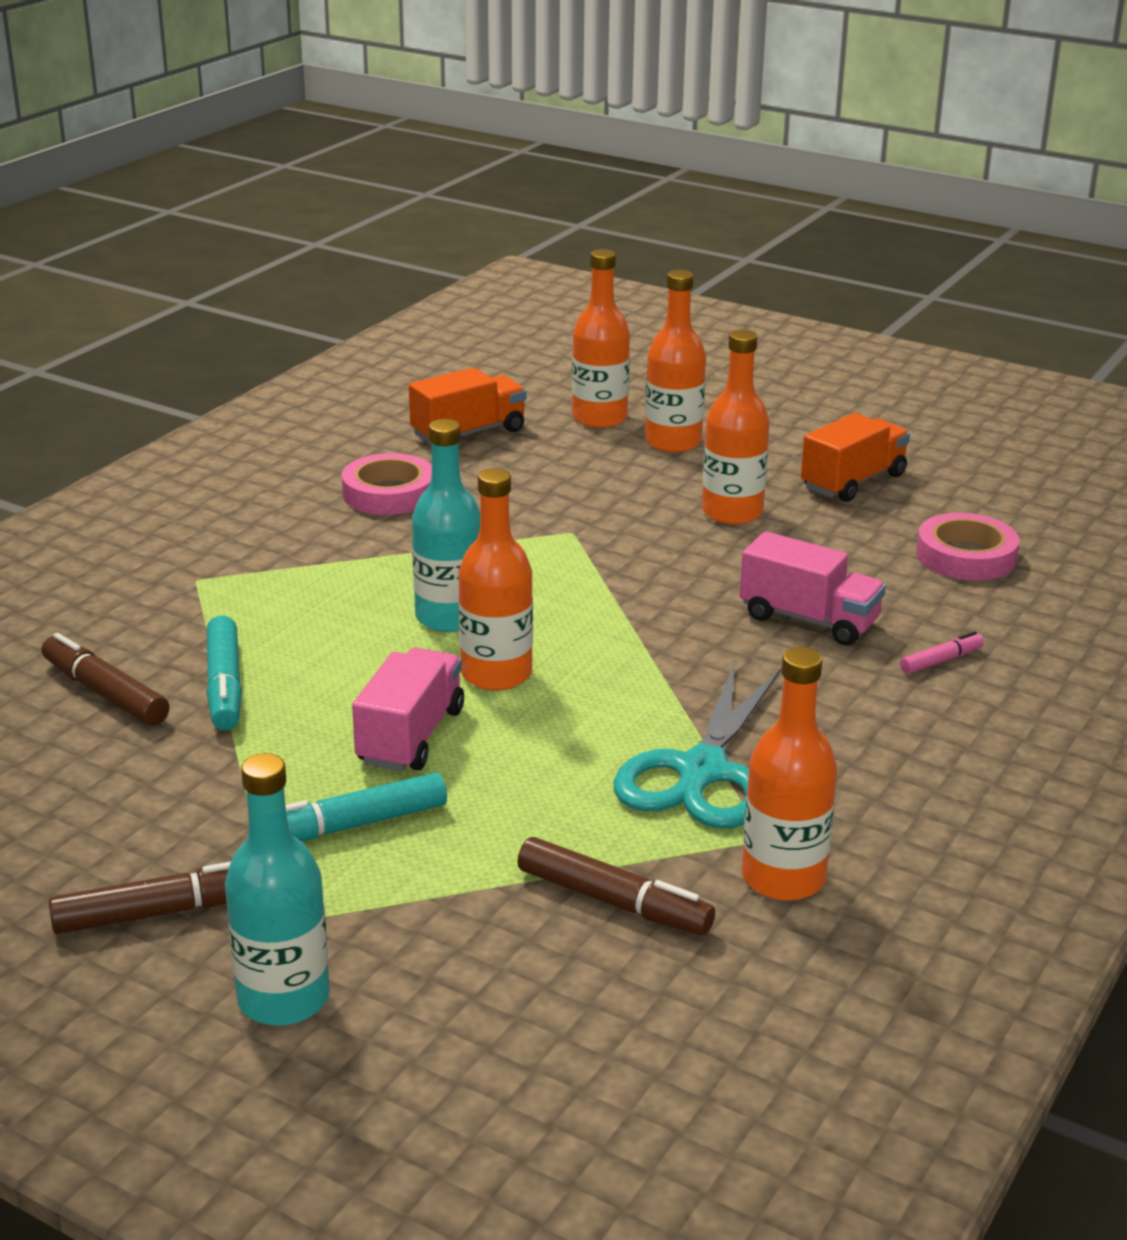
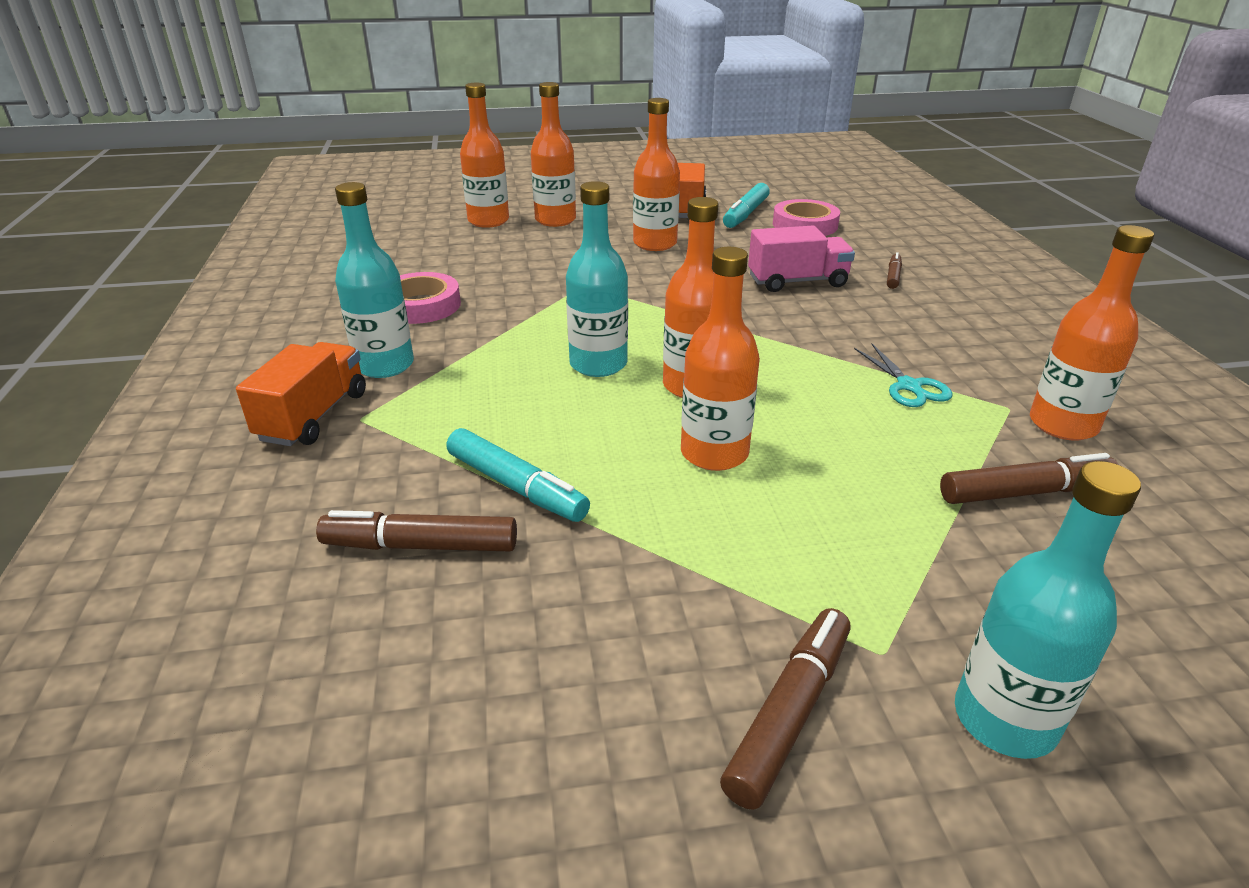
camera: 40 degrees left, 5 degrees up
(277, 540) = (384, 365): none -> turquoise bottle
(351, 826) = (792, 540): turquoise marker -> turquoise marker (746, 214)
(411, 736) = (714, 453): pink truck -> orange bottle
(468, 433) = (416, 253): orange truck -> orange truck (314, 416)
(702, 771) = (908, 386): turquoise scissors -> turquoise scissors, size x0.53
(940, 661) = (893, 276): pink marker -> brown marker

